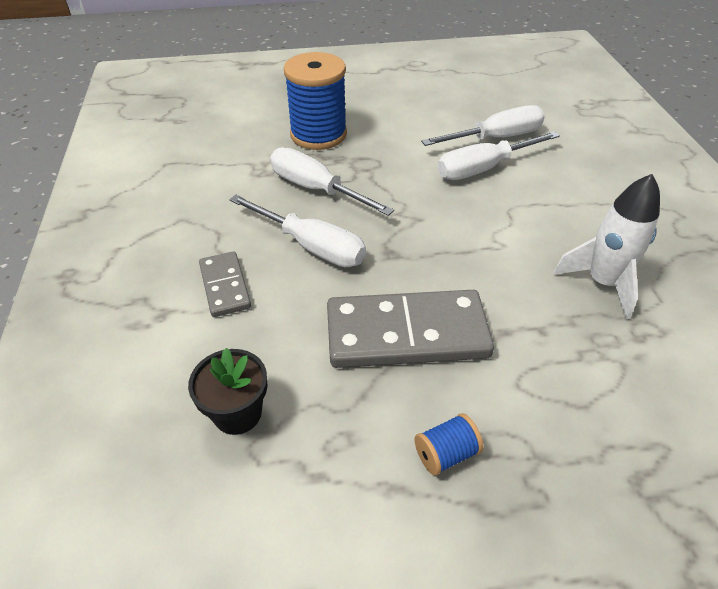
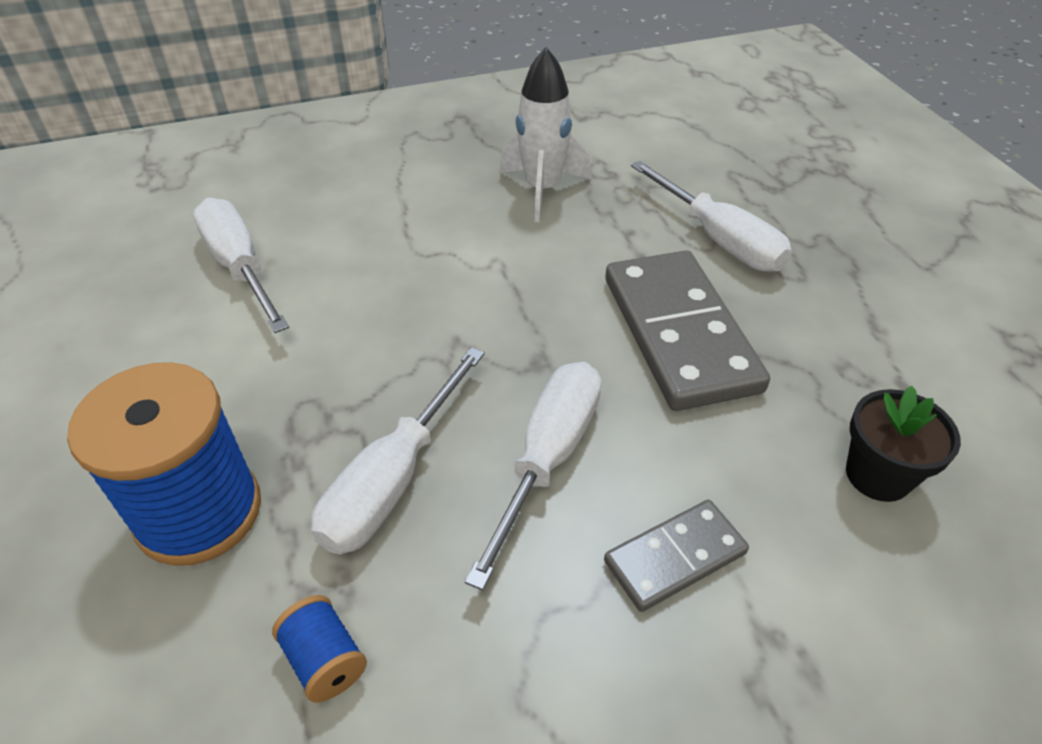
camera: 100 degrees left, 0 degrees up
(446, 454) = (817, 293): blue spool -> blue spool (325, 660)
(484, 168) = (324, 278): white screwdriver -> white screwdriver (718, 239)

